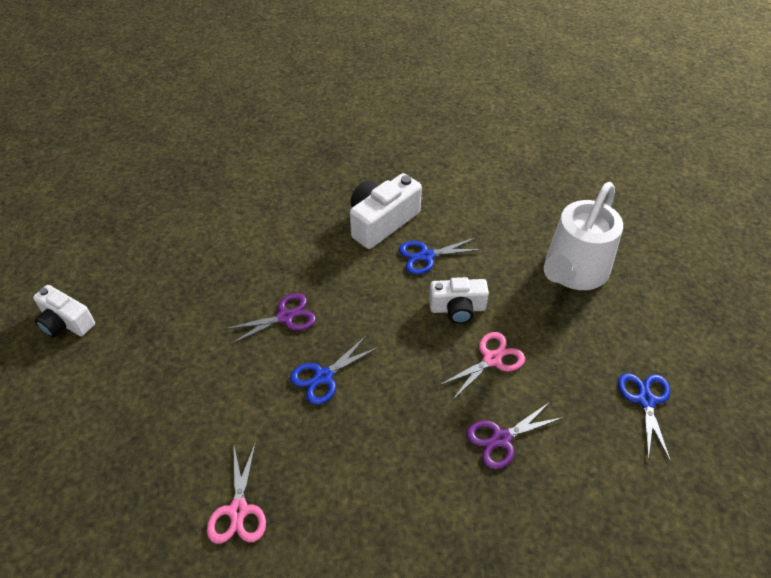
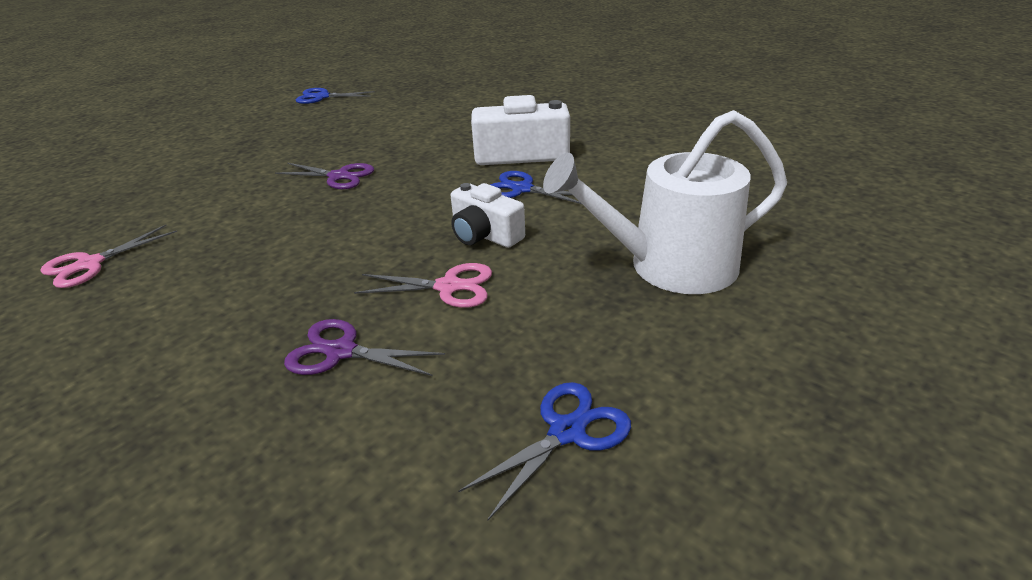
camera: 45 degrees right, 15 degrees down
(66, 322) = (219, 124): white camera -> none
(323, 377) = (293, 222): blue scissors -> blue scissors (322, 97)

